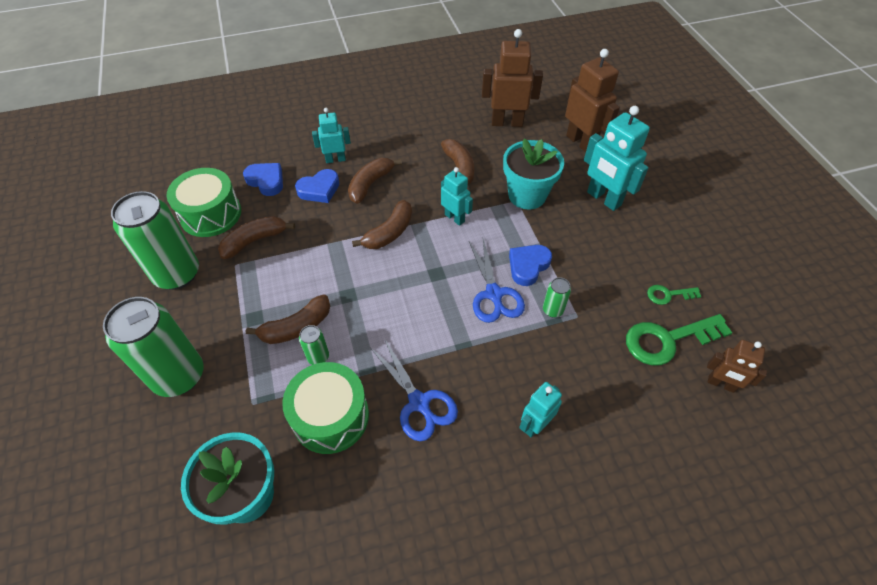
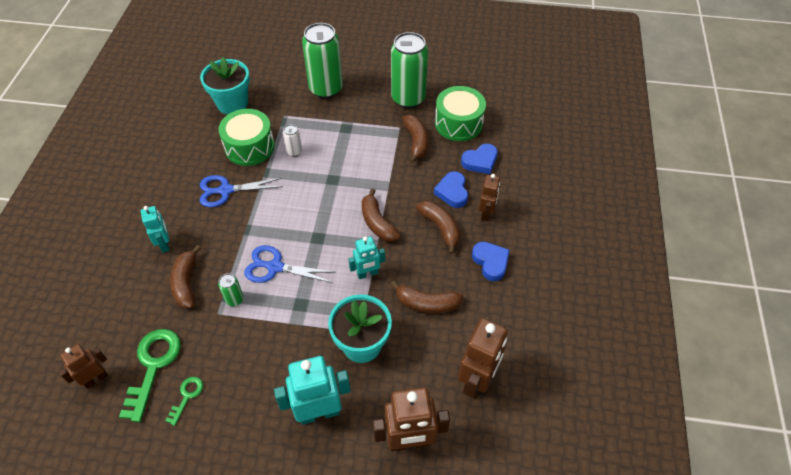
camera: 115 degrees right, 0 degrees up
(296, 327) = (324, 147): brown banana -> brown banana (186, 283)
(318, 357) = (294, 151): green can -> white can
(335, 159) = (486, 213): turquoise robot -> brown robot
(528, 266) = (284, 303): blue heart -> blue heart (490, 262)

